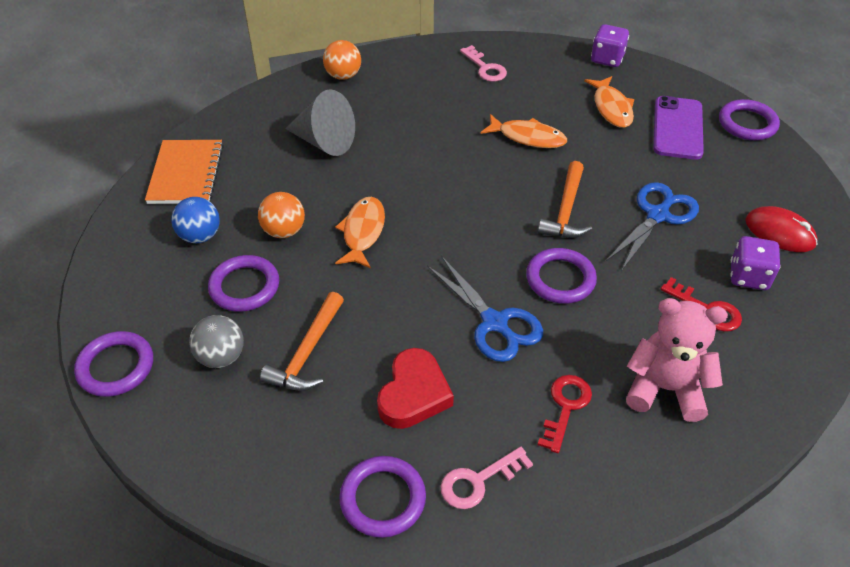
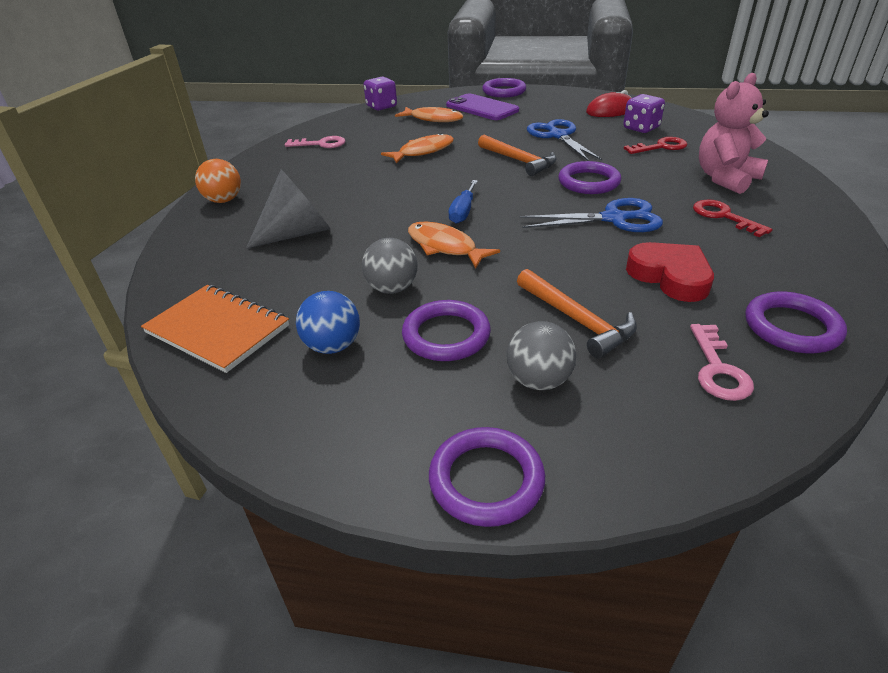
camera: 55 degrees left, 10 degrees down
(284, 231) = (392, 288): orange ball -> grey ball
(429, 217) = (463, 212): none -> blue screwdriver
(478, 481) = (787, 273): pink key -> pink key (717, 369)

